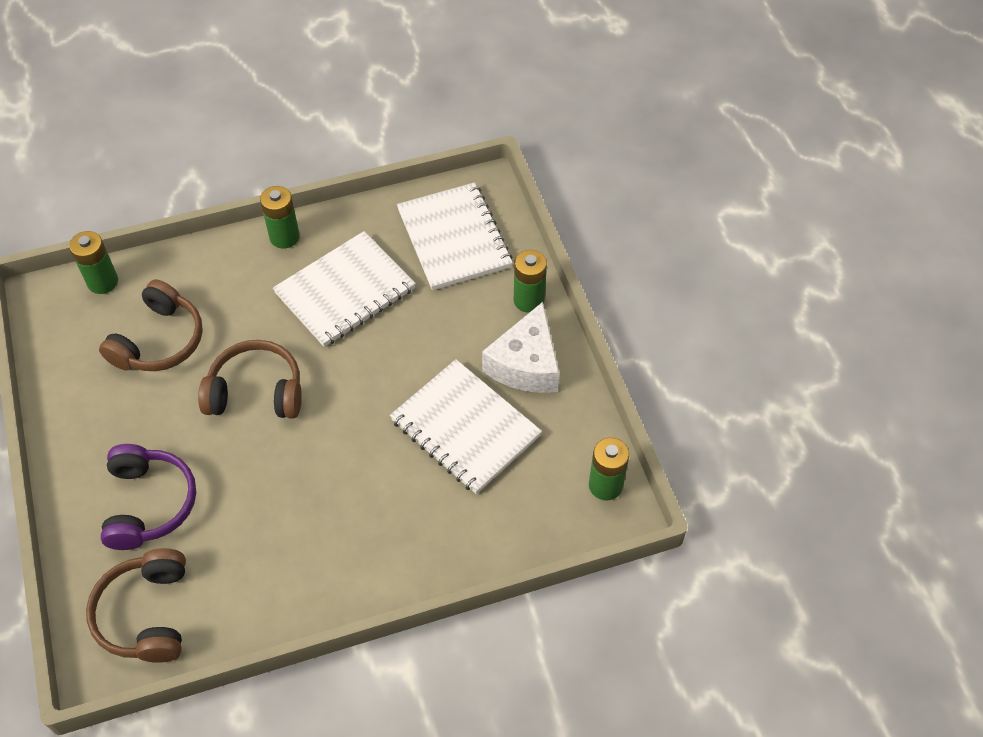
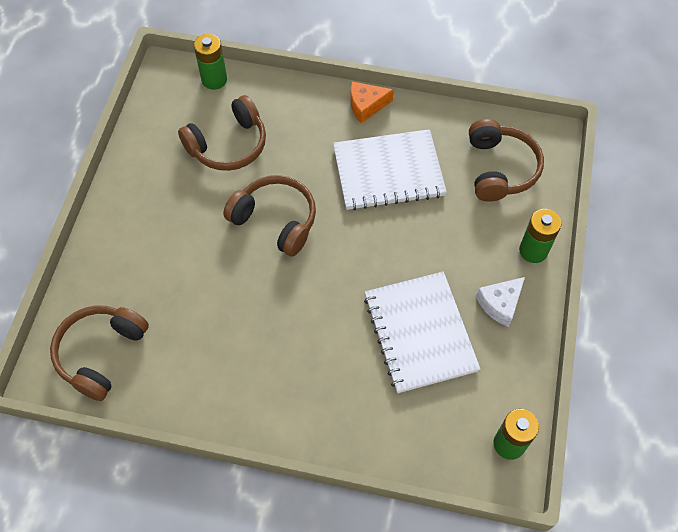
camera: 30 degrees right, 5 degrees up
(149, 503) = (150, 268): purple headphones -> none
(284, 237) = (366, 106): green battery -> orange cheese
(454, 238) = (500, 169): white notebook -> brown headphones
(525, 364) = (500, 304): white cheese -> white cheese, size x0.62

